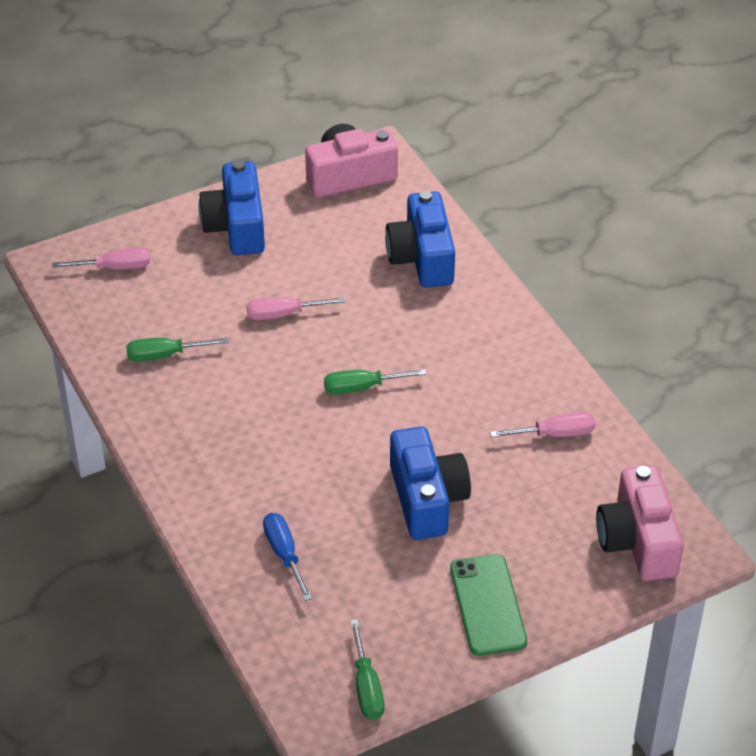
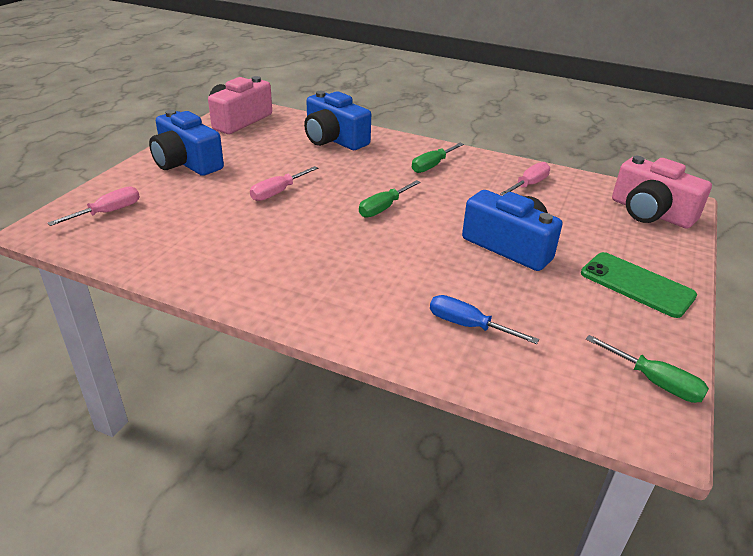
camera: 40 degrees left, 10 degrees down
(165, 355) = (211, 246): green screwdriver -> green screwdriver (432, 165)

